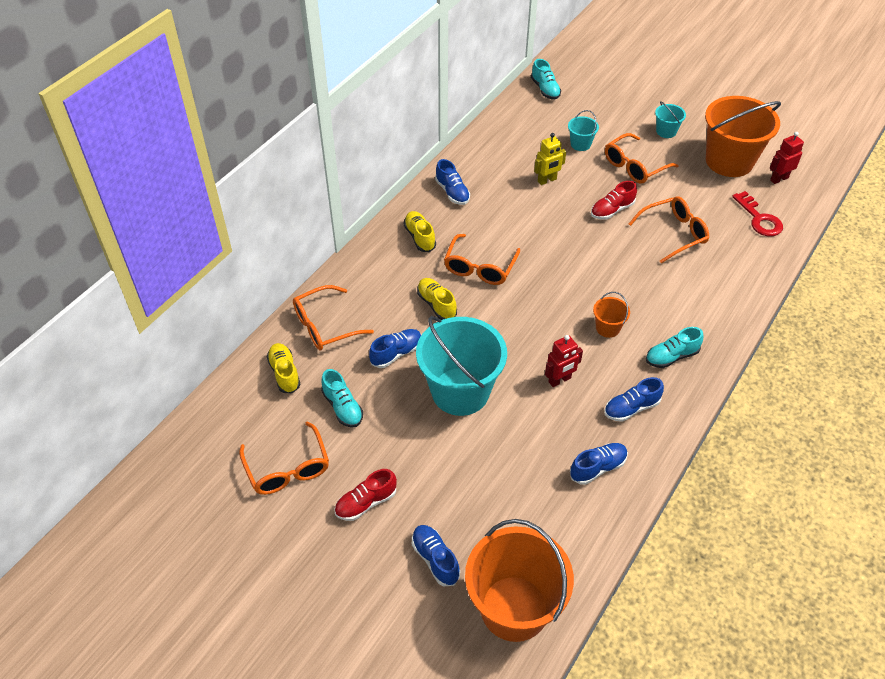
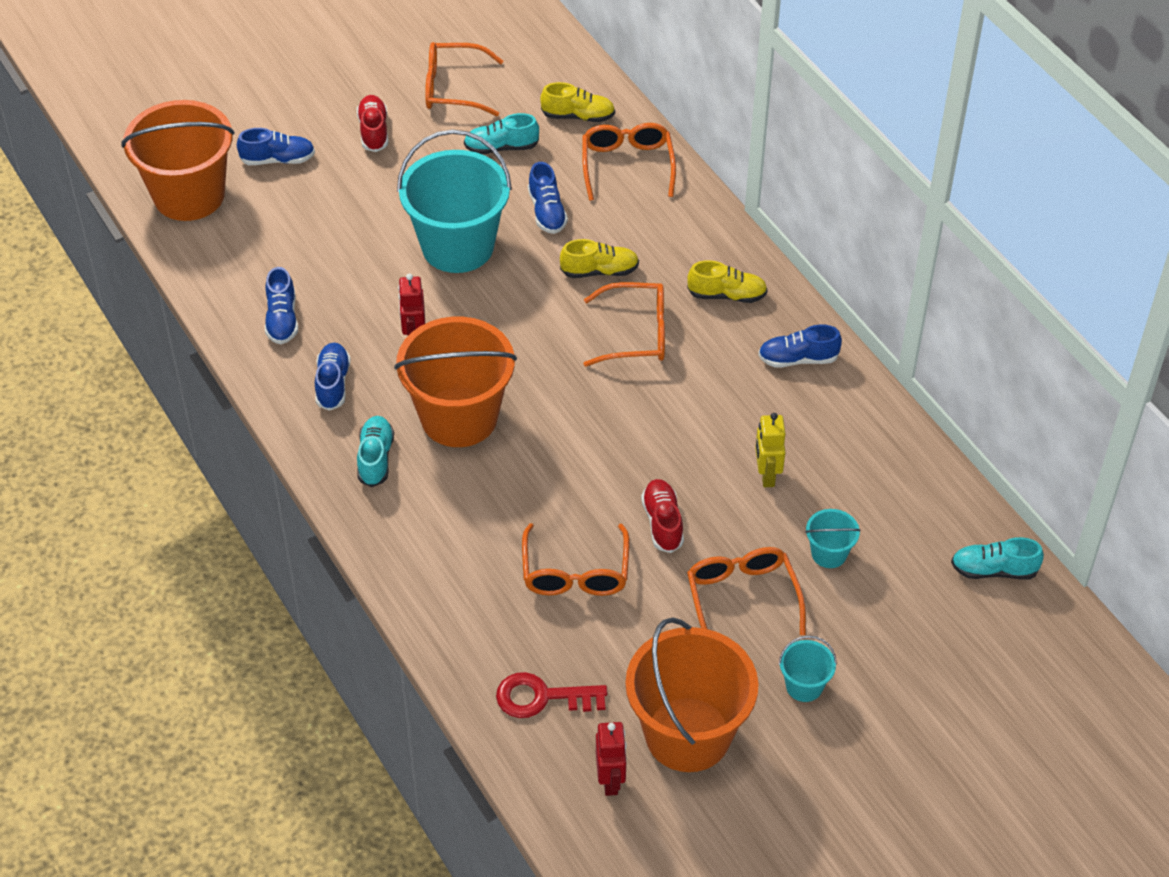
camera: 115 degrees right, 0 degrees up
(480, 267) = (636, 334): orange glasses -> orange glasses turned 135 degrees clockwise
(607, 328) = (459, 417): orange bucket -> orange bucket, size x2.28

